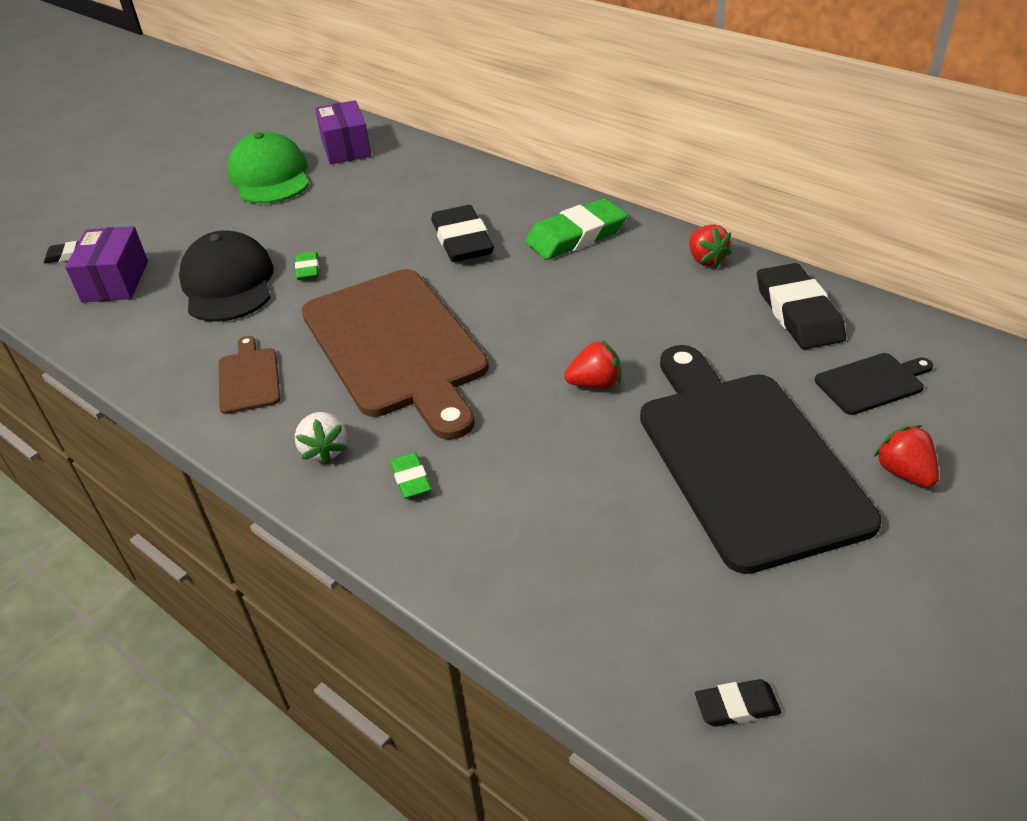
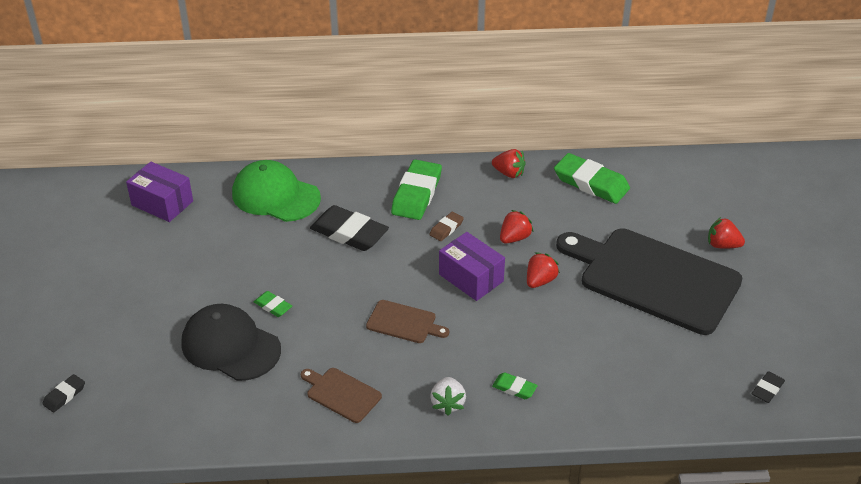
camera: 45 degrees left, 0 degrees up
(115, 281) = (139, 391): purple box -> purple box (471, 278)
(270, 176) = (135, 254): green cap -> green cap (275, 196)
(324, 450) = (448, 403): white strawberry -> white strawberry turned 60 degrees clockwise
(396, 346) = (404, 323): brown cutting board -> brown cutting board, size x0.42
(562, 281) = (446, 228): none -> brown eraser
(625, 325) = (514, 238): none -> red strawberry
(798, 312) = (591, 183): black eraser -> green eraser
(872, 383) = (665, 205): black cutting board -> none

